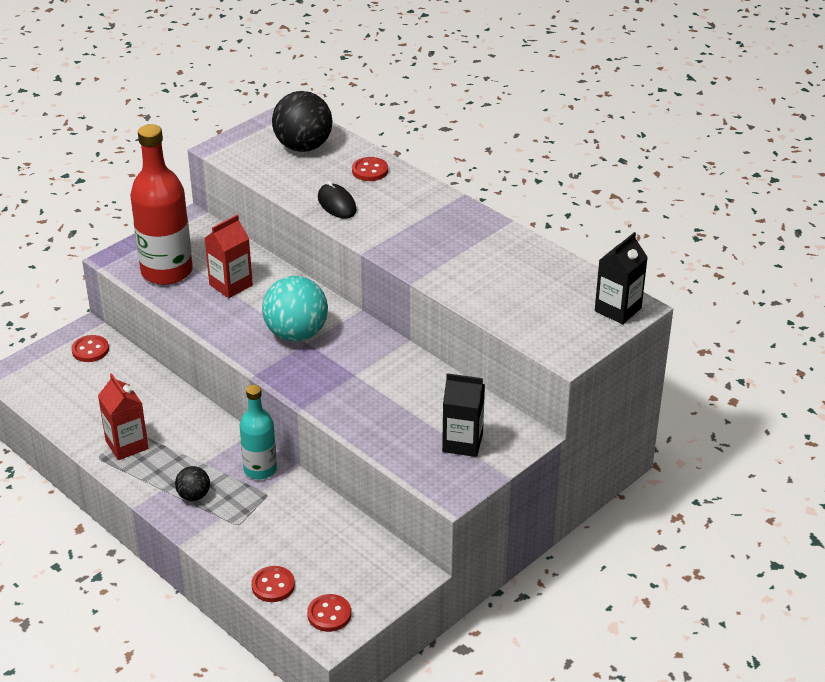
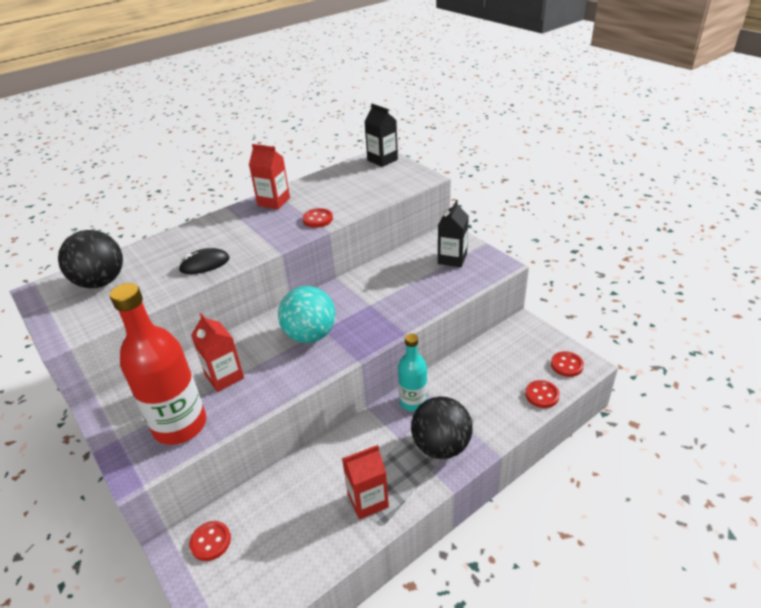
camera: 80 degrees left, 0 degrees up
(194, 495) = (441, 446): black ball -> black ball, size x1.97
(370, 171) = (165, 247): red button -> red button (317, 219)
(479, 229) = (274, 202): none -> red carton

